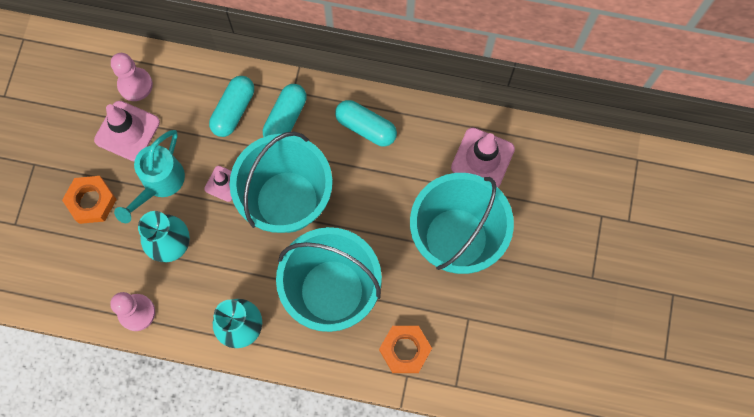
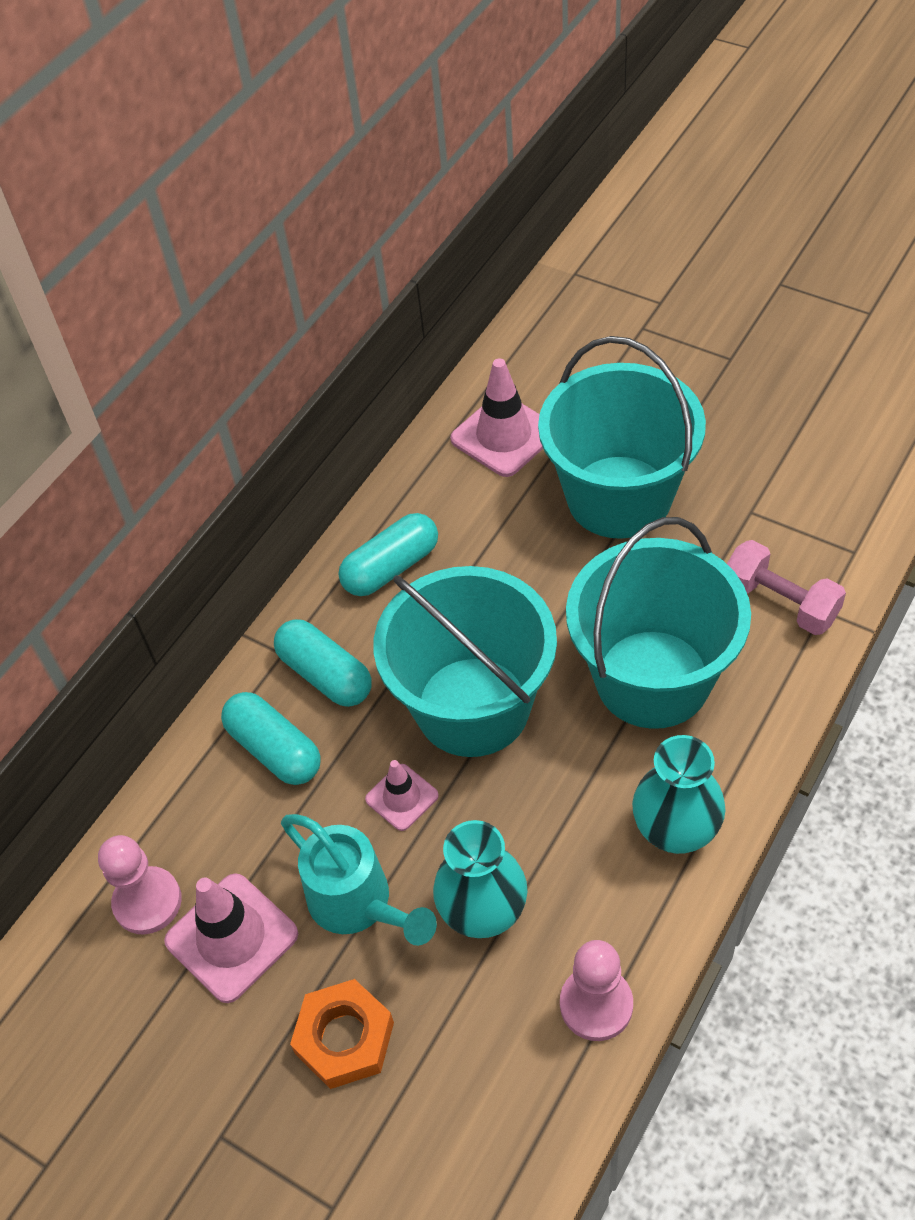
camera: 65 degrees left, 20 degrees down
(405, 350) = (780, 602): orange nut -> pink dumbbell

